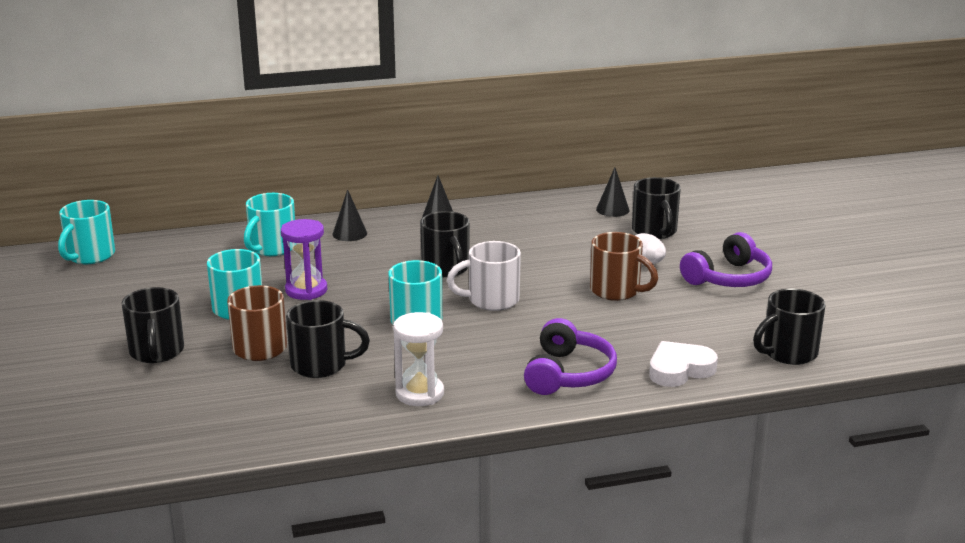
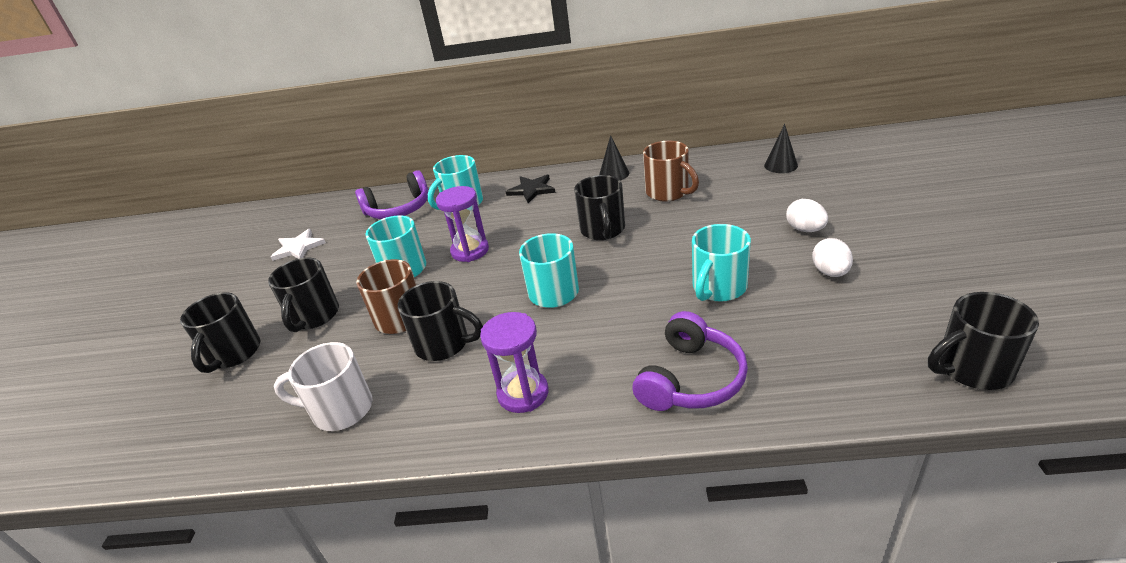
camera: 20 degrees right, 10 degrees up
(86, 294) = (298, 247): none -> white star
(89, 256) = (322, 209): turquoise mug -> turquoise mug (718, 288)
(349, 233) = (532, 190): black cone -> black star
(420, 394) = (523, 393): white hourglass -> purple hourglass
(491, 300) = (635, 270): white mug -> white mug (340, 410)
(616, 291) = (768, 264): brown mug -> brown mug (668, 192)
(655, 231) = (820, 191): black mug -> black mug (233, 354)
(672, 295) = (830, 272): none -> white egg
(679, 369) = (826, 384): white heart -> none
(728, 278) = (898, 251): purple headphones -> purple headphones (399, 209)

